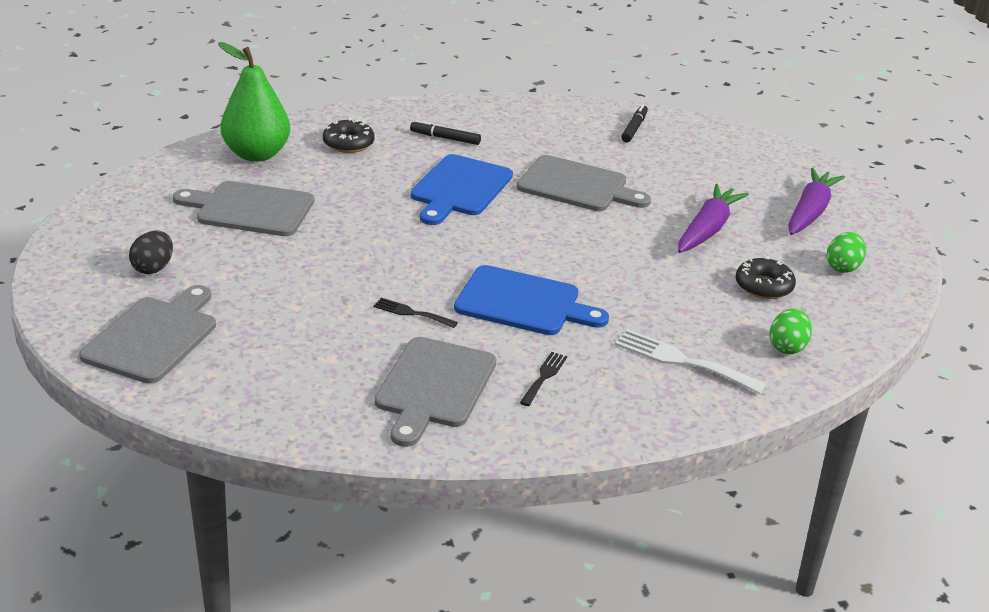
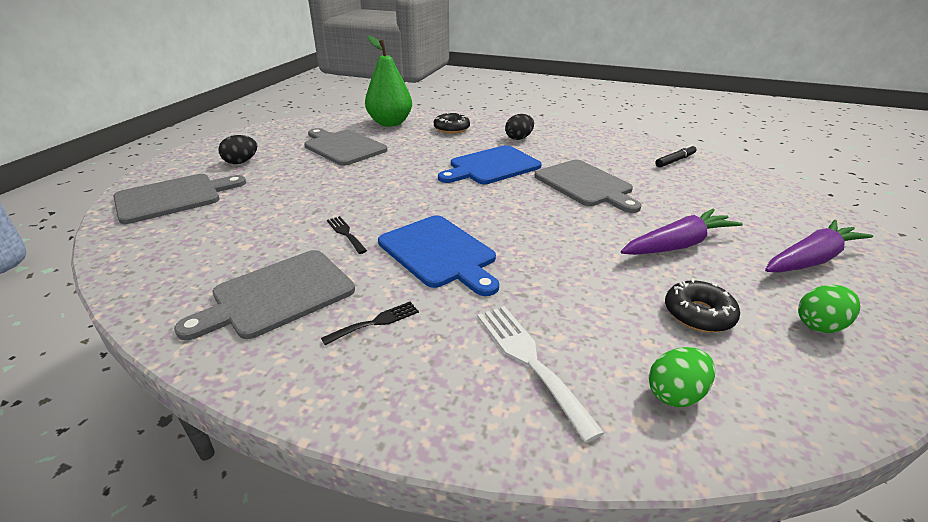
camera: 35 degrees right, 0 degrees up
(445, 138) = (519, 138): black marker -> black egg

